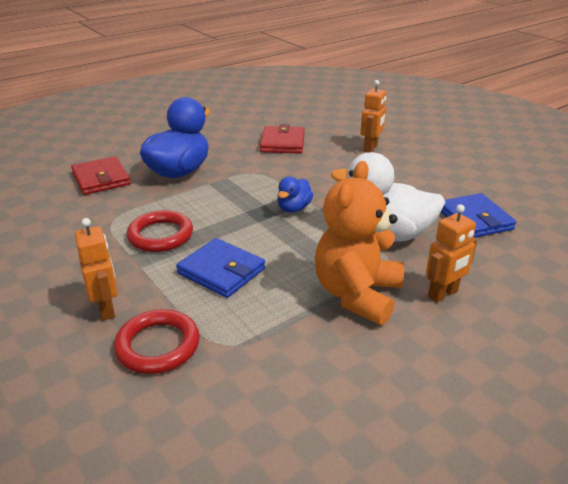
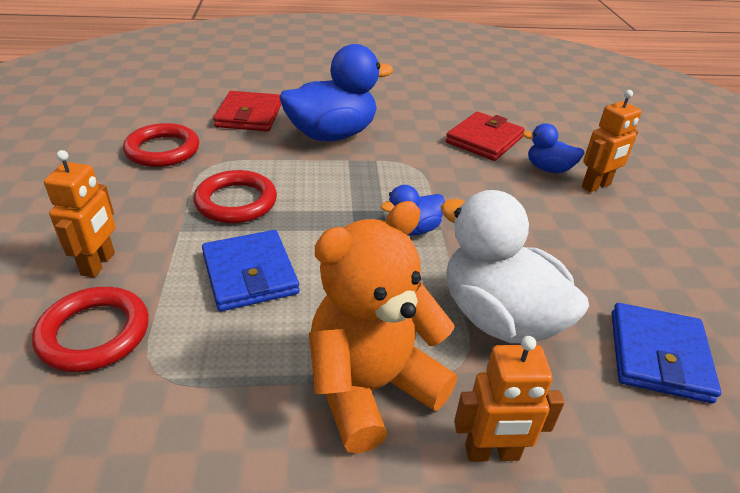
camera: 30 degrees right, 5 degrees up
(60, 224) = (163, 150): none -> red ring
(336, 147) = (548, 169): none -> blue duck

